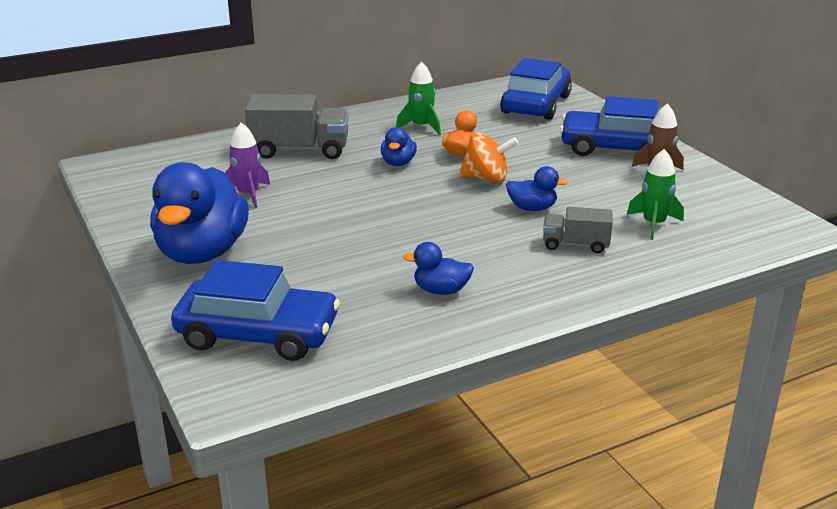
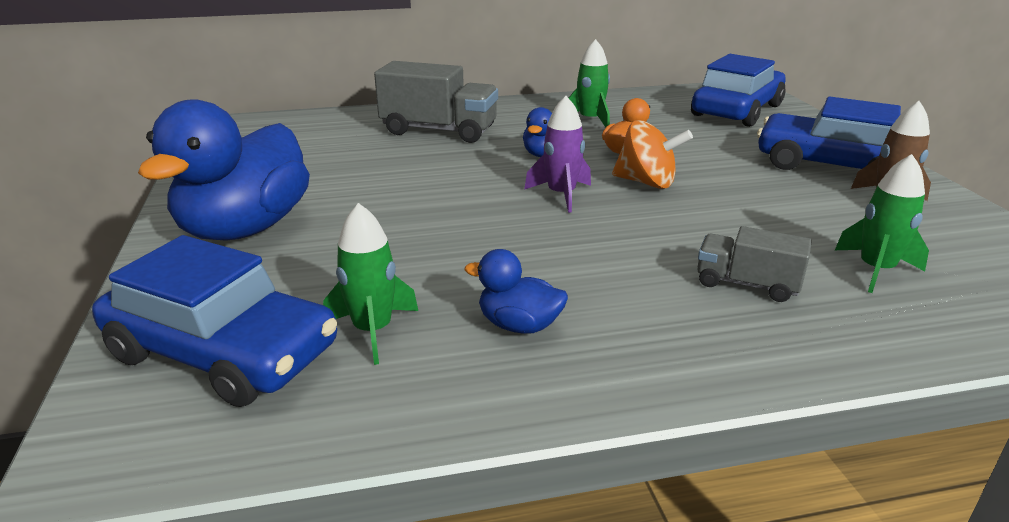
camera: 15 degrees right, 0 degrees up
(248, 195) = (349, 169): purple rocket -> purple rocket (561, 195)
(348, 307) = (373, 330): none -> green rocket
(532, 208) = (696, 226): blue duck -> none

